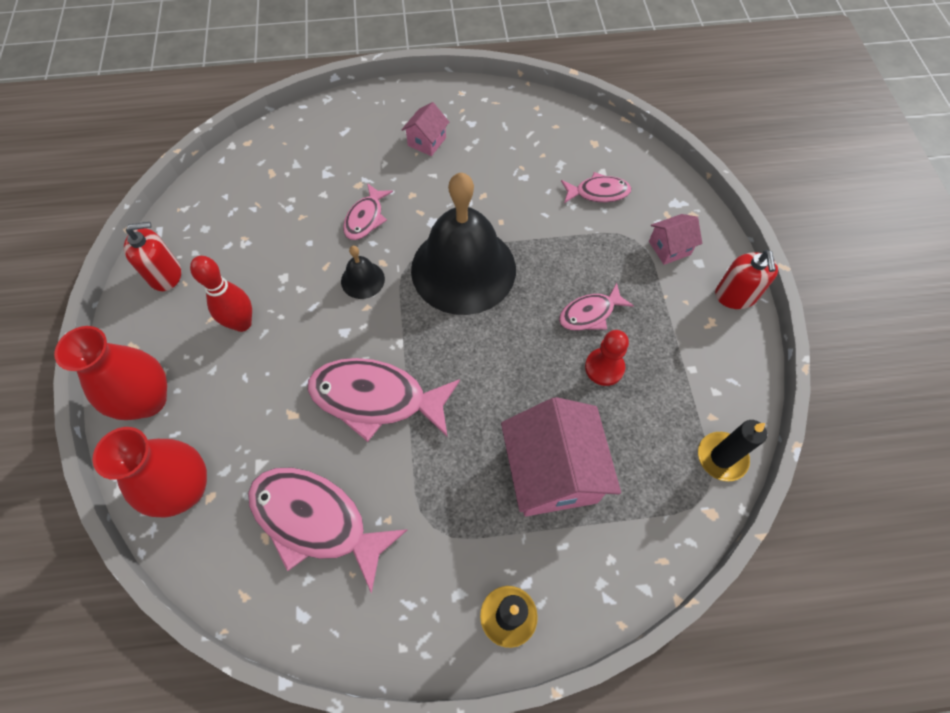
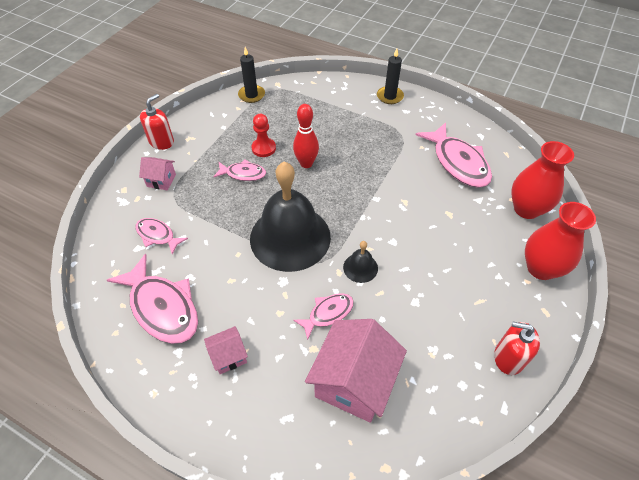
camera: 145 degrees left, 10 degrees down
(242, 323) = (459, 284): red bowling pin -> red bowling pin (306, 163)
(376, 398) = (396, 196): pink fish -> pink fish (162, 307)
(552, 472) = (330, 125): pink house -> pink house (353, 382)

